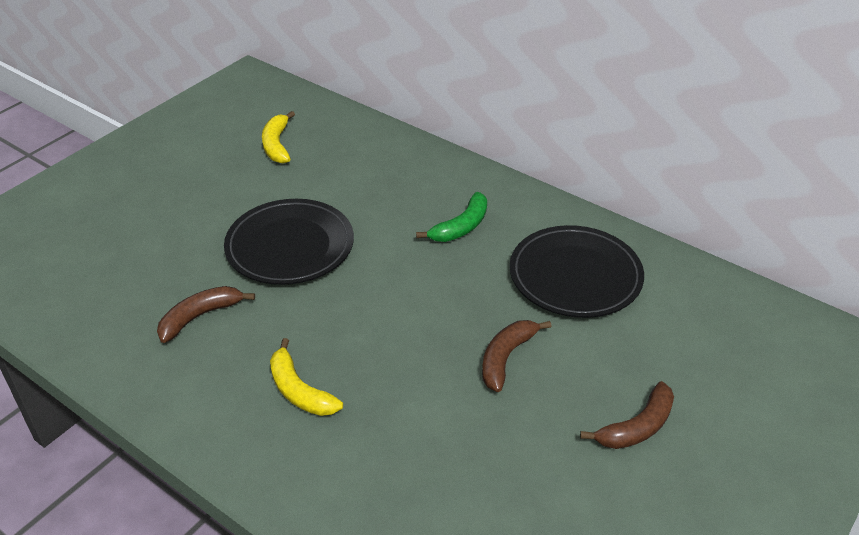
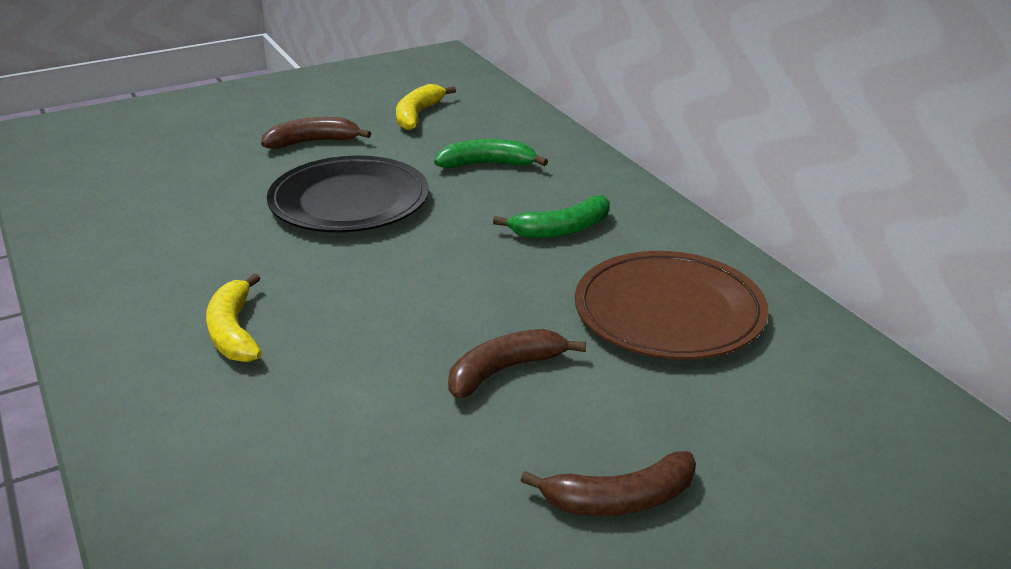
camera: 25 degrees right, 10 degrees down
(200, 316) = (198, 238): brown banana -> brown banana (313, 142)
(366, 180) = (487, 164): none -> green banana
(575, 276) = (669, 312): black plate -> brown plate

